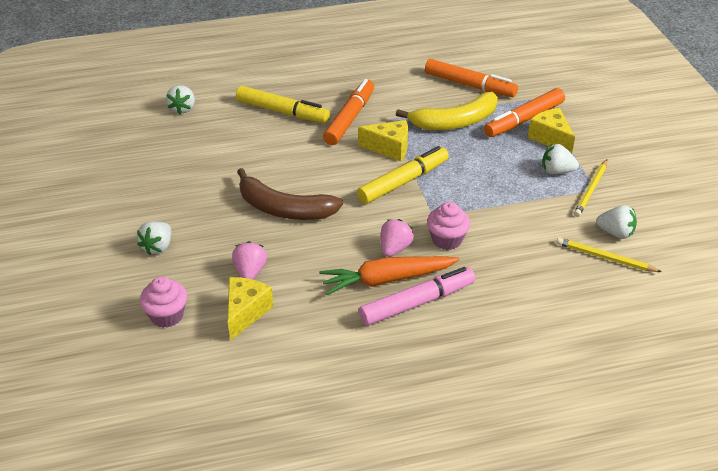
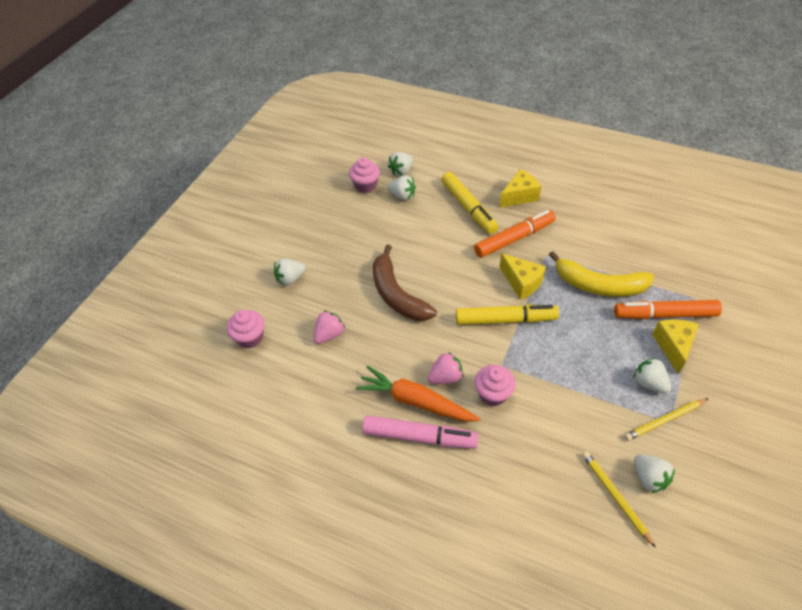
camera: 40 degrees right, 10 degrees up
(156, 135) = (365, 185): none -> pink cupcake
(206, 128) = (402, 196): none -> white strawberry
(246, 312) = (298, 367): yellow cheese -> yellow cheese (519, 196)
(469, 85) = (644, 255): orange marker -> none

